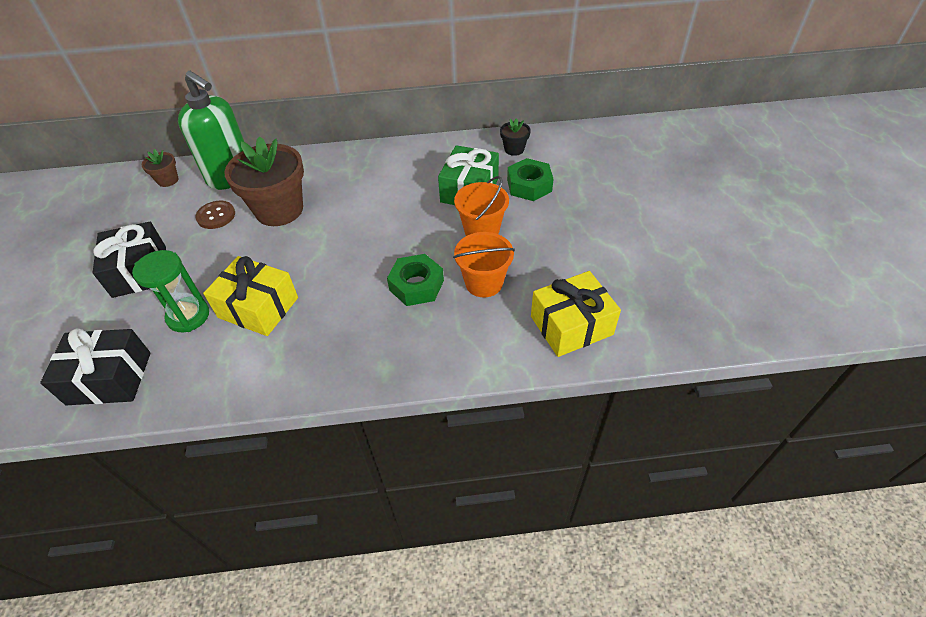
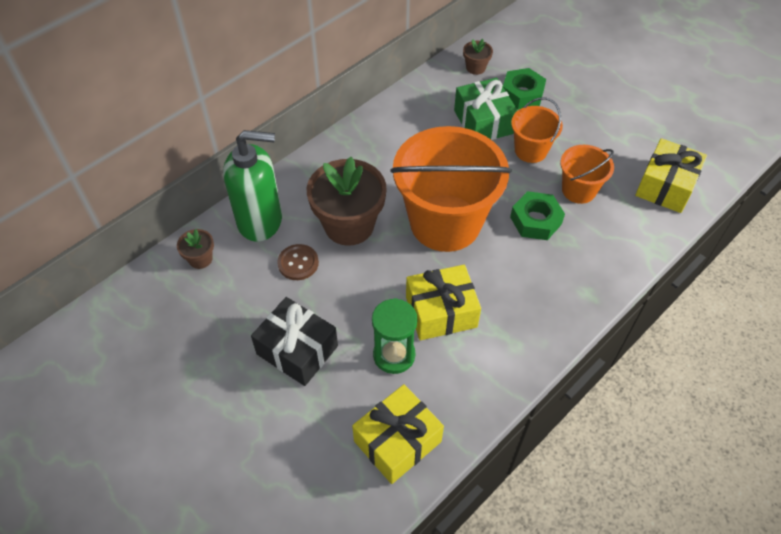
camera: 40 degrees left, 5 degrees up
(109, 378) = (397, 441): black gift -> yellow gift
(345, 246) = (445, 223): none -> orange bucket
(514, 149) = (475, 68): black flower pot -> brown flower pot

